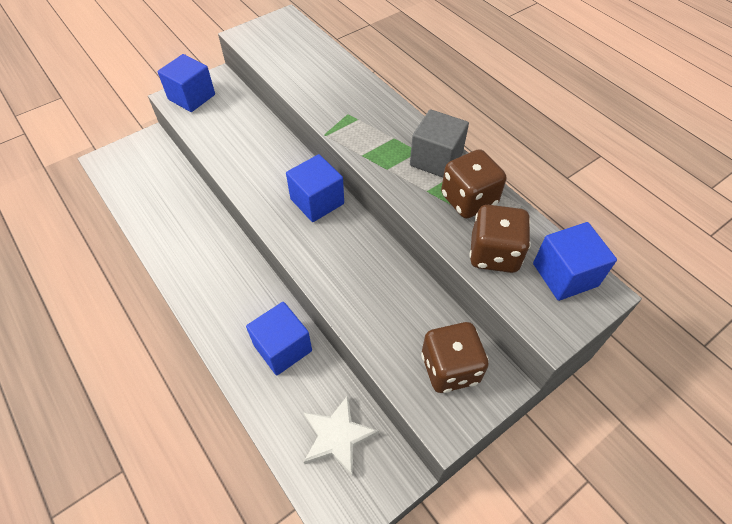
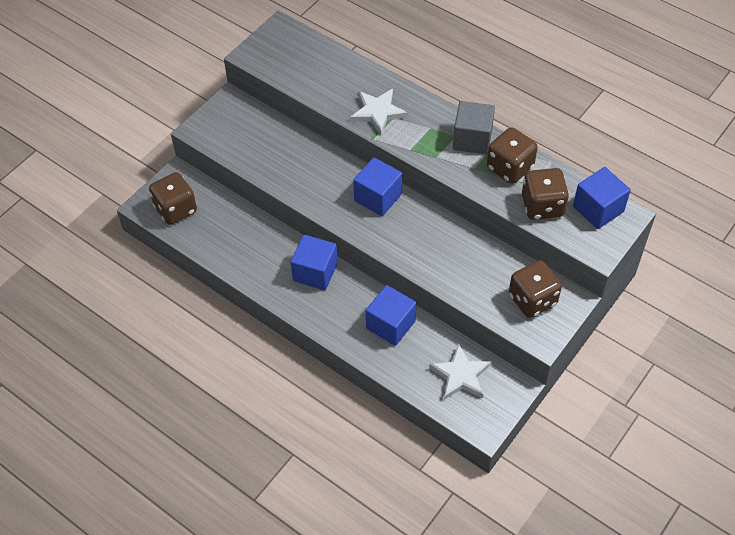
camera: 15 degrees left, 0 degrees up
(129, 170) = (176, 209): none -> brown dice
(191, 97) = (215, 125): blue cube -> blue cube (315, 272)
(343, 111) = (378, 112): none -> white star

